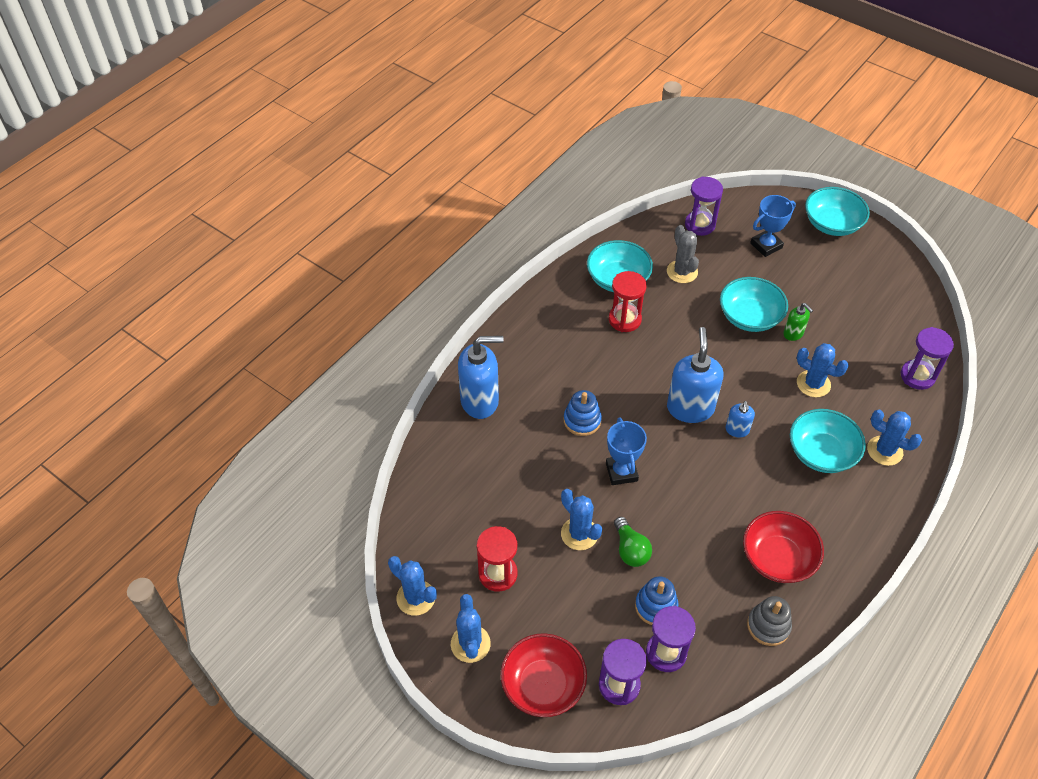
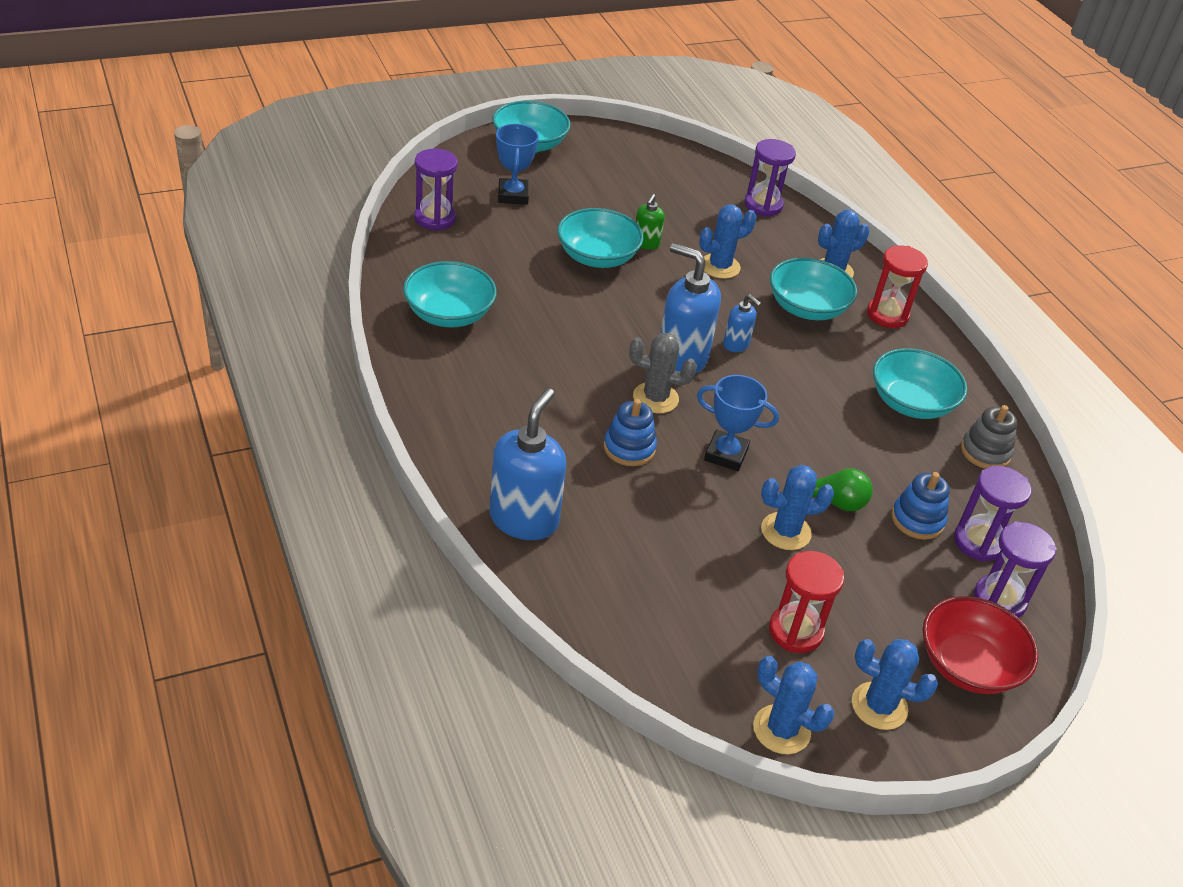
camera: 65 degrees left, 10 degrees down
(416, 598) = (781, 730): blue cactus -> blue cactus turned 60 degrees clockwise
(624, 320) = (514, 340): red hourglass -> red hourglass (887, 315)
(682, 272) = (488, 265): grey cactus -> grey cactus (655, 398)
(778, 558) = (911, 403): red bowl -> turquoise bowl
(793, 334) = (646, 243): green soap dispenser -> green soap dispenser turned 120 degrees clockwise

